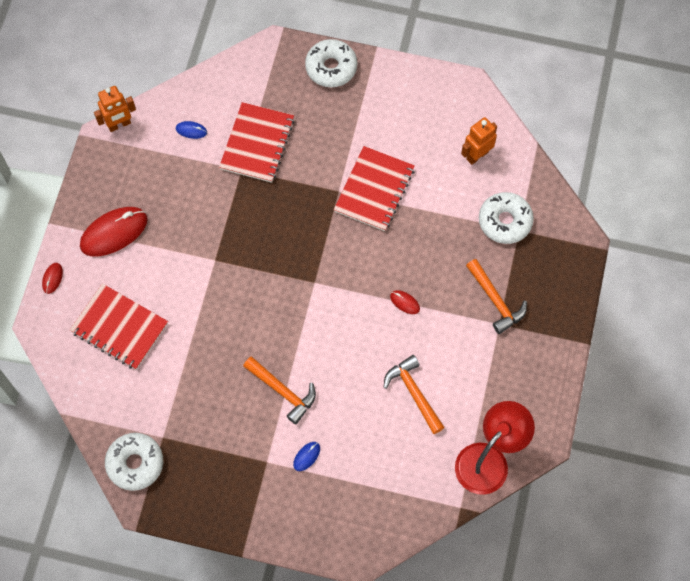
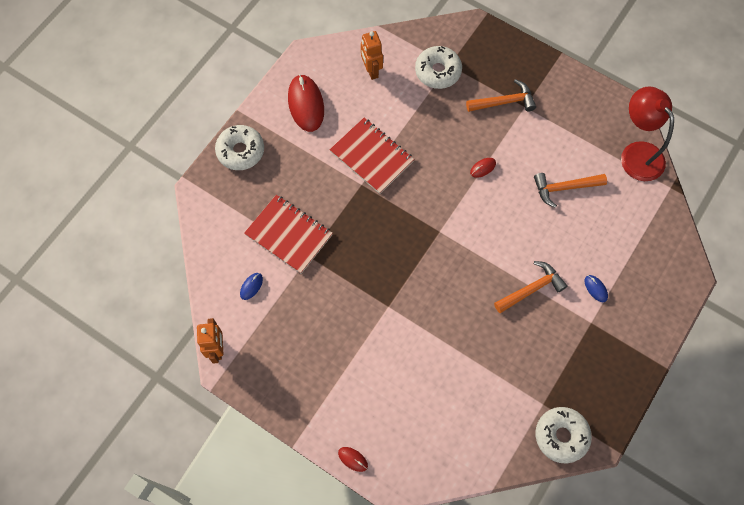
camera: 70 degrees left, 0 degrees up
(114, 233) = (327, 387): red mouse -> red mouse (306, 104)
(119, 327) = (425, 410): red notebook -> none

